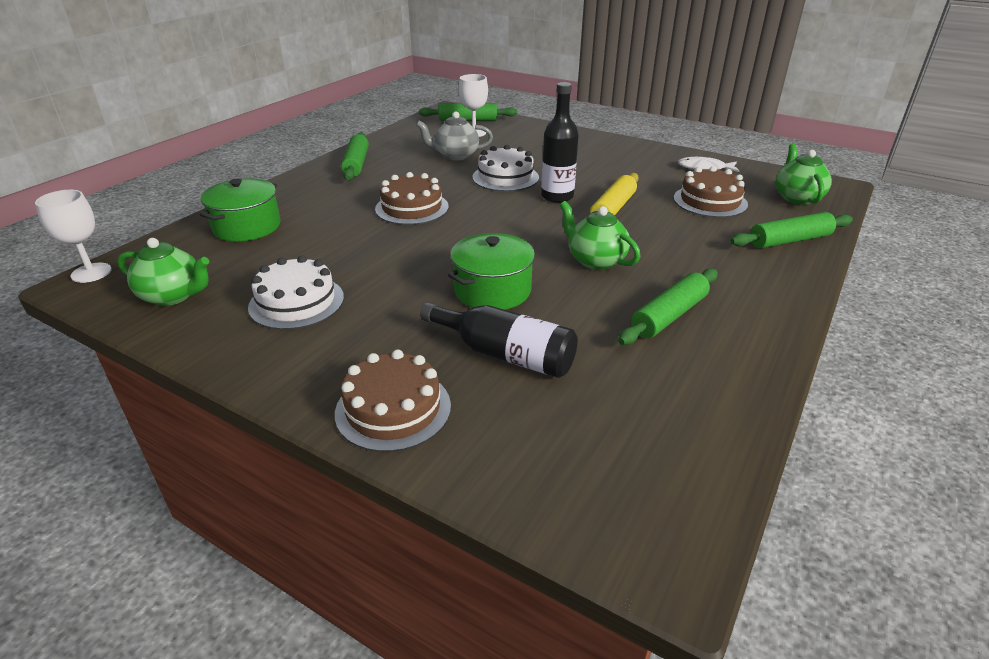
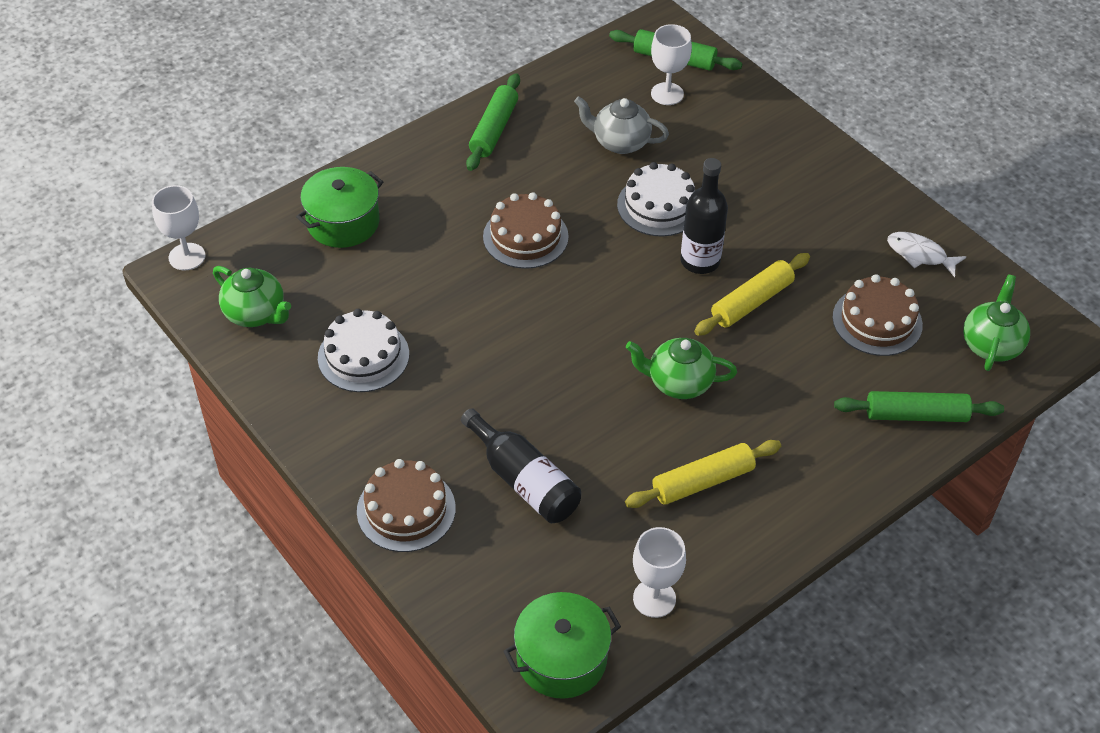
camera: 20 degrees right, 15 degrees up
(492, 290) = (551, 395): green pot -> green pot (561, 659)
(595, 260) = (678, 383): green teapot -> green teapot turned 60 degrees counterclockwise
(669, 316) = (702, 482): green rolling pin -> yellow rolling pin
(703, 415) = (654, 598): none -> white goblet

